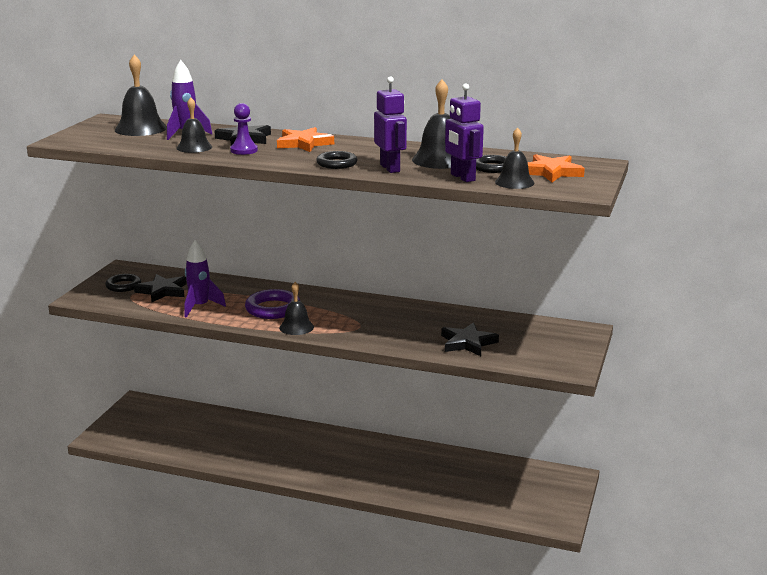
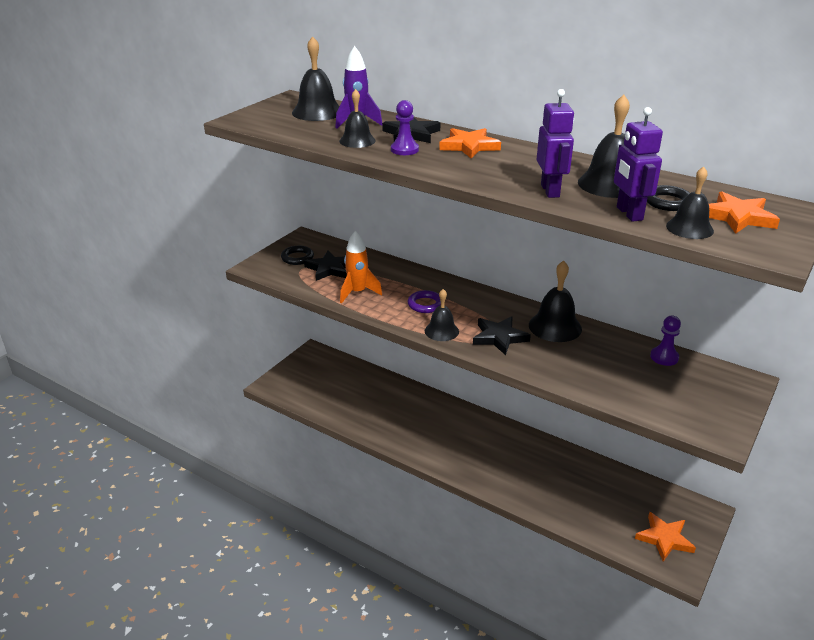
camera: 15 degrees right, 10 degrees up
(200, 307) = (357, 293): purple rocket -> orange rocket
(273, 309) = (425, 304): purple ring -> purple ring, size x0.66
(337, 163) = (494, 178): black ring -> none
(405, 311) = (555, 327): none -> black bell
(467, 343) = (612, 379): black star -> black star (499, 337)
(510, 322) = (664, 357): none -> purple pawn
(539, 503) = (664, 538): none -> orange star

